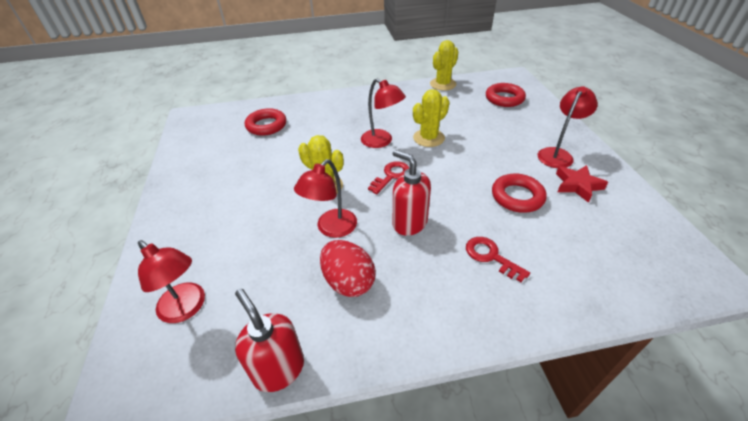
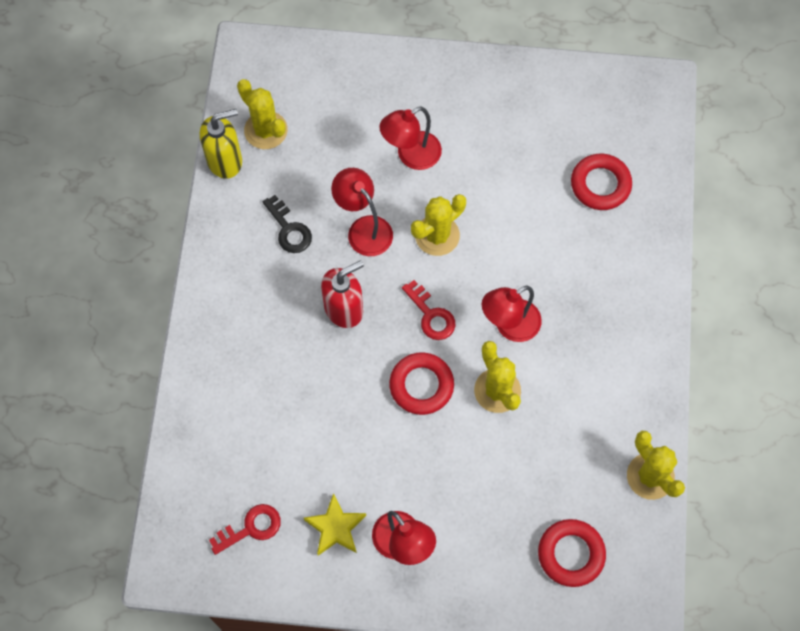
camera: 105 degrees right, 25 degrees up
(187, 308) = (309, 95): red lamp -> red lamp (411, 156)
(234, 338) = (266, 130): none -> yellow cactus
(278, 369) = (225, 160): red soap dispenser -> yellow soap dispenser
(348, 281) = (289, 229): red egg -> black key
(491, 256) = (269, 370): red key -> red key (251, 528)
(517, 197) = (342, 444): red ring -> red ring (421, 385)
(577, 185) = (335, 528): red star -> yellow star

